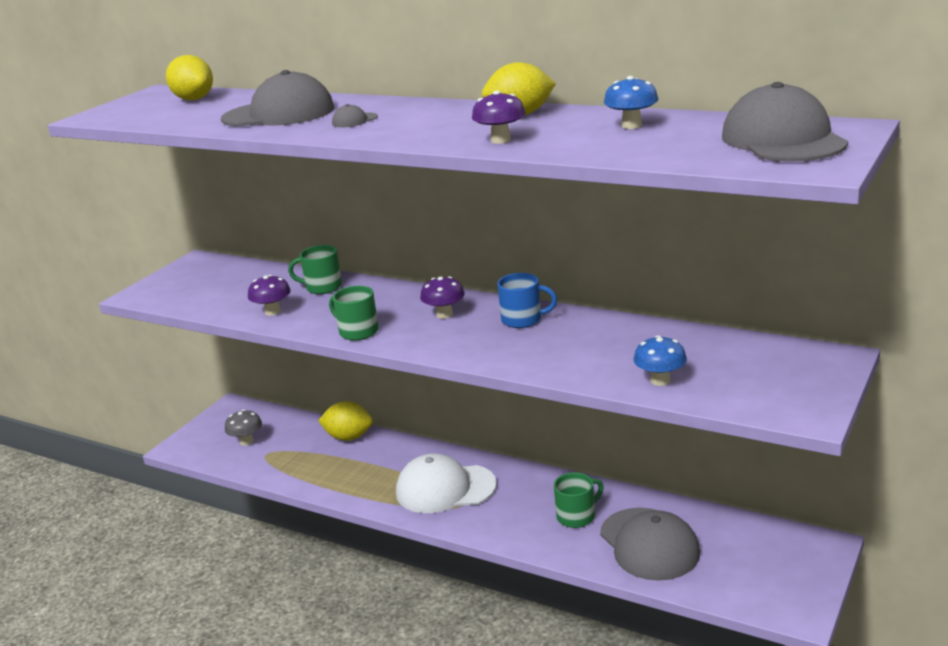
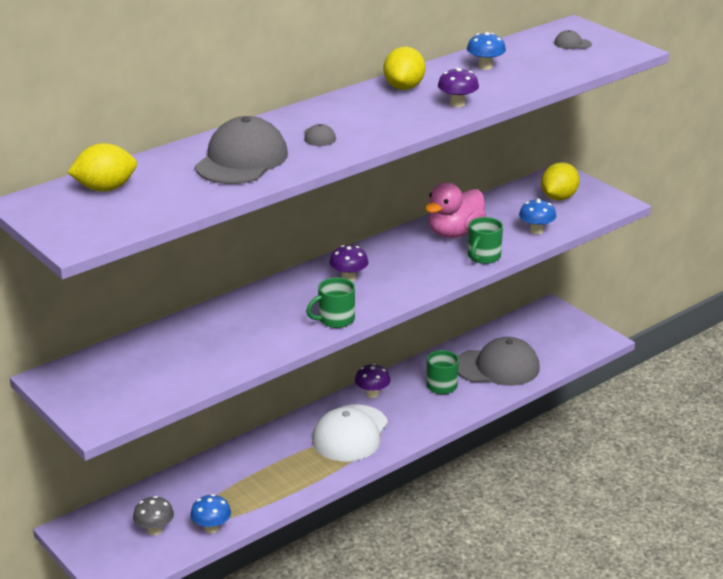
camera: 70 degrees left, 5 degrees up
(260, 466) = (211, 528): none -> blue mushroom
(273, 312) = (243, 352): purple mushroom -> purple mushroom (372, 394)
(322, 287) = (220, 320): green mug -> green mug (483, 257)
(348, 437) = (215, 466): yellow lemon -> yellow lemon (558, 197)
(523, 319) = (395, 251): blue mug -> none
(598, 337) = (455, 233): none -> pink duck
(783, 140) = (572, 44): grey cap -> grey cap, size x0.40

